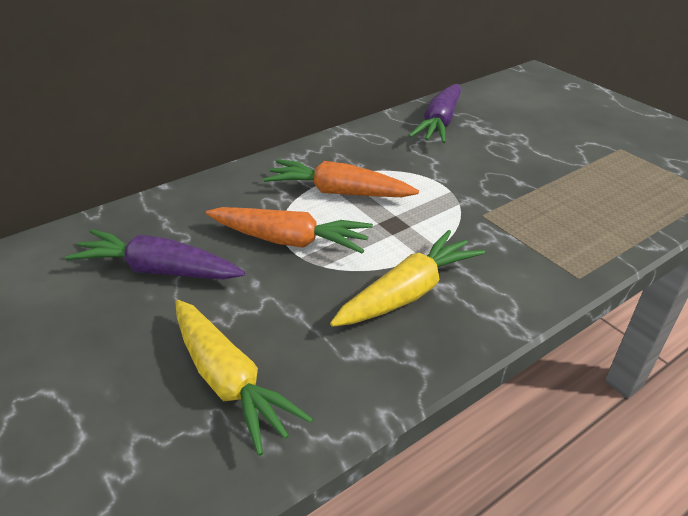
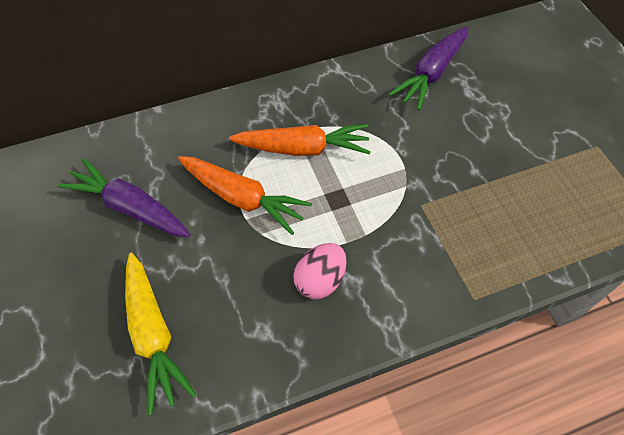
camera: 15 degrees right, 20 degrees up
(338, 192) = (303, 148): orange carrot -> orange carrot turned 150 degrees clockwise
(408, 292) = (320, 280): yellow carrot -> pink egg

